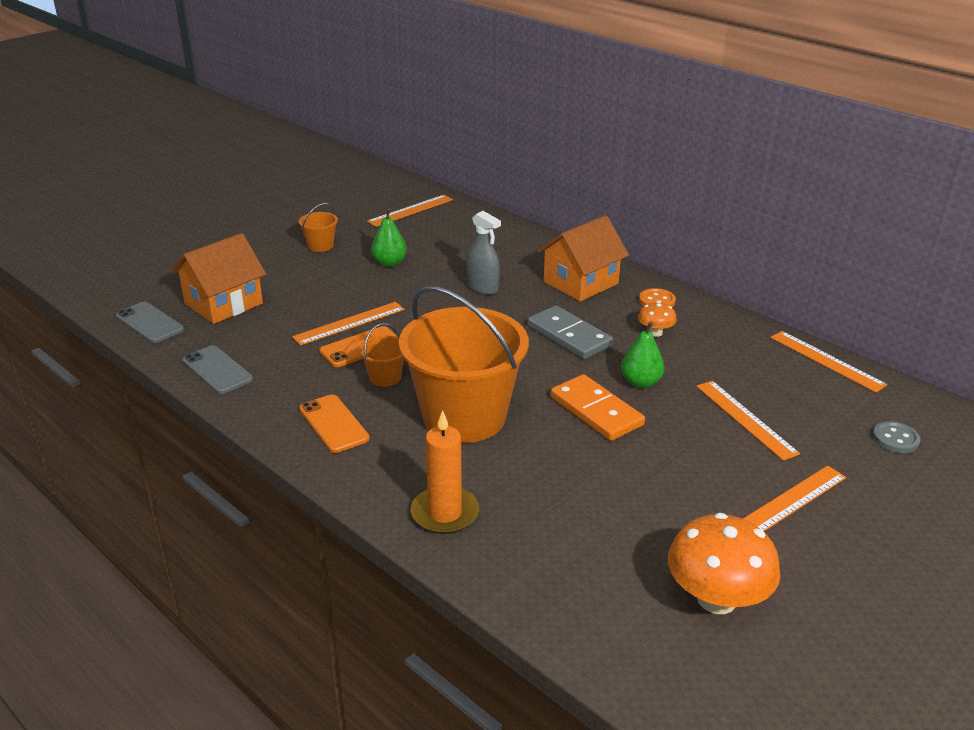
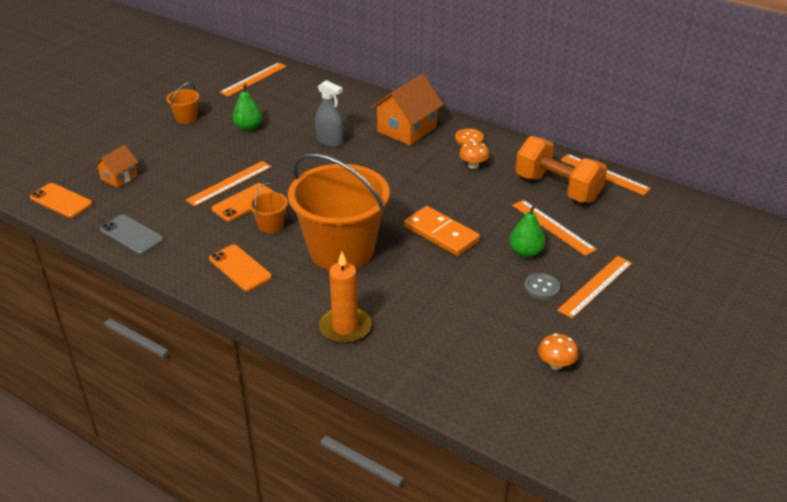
camera: 10 degrees left, 5 degrees up
(149, 323) = (61, 201): grey phone -> orange phone
(223, 304) = (119, 177): orange house -> orange house, size x0.55
(569, 336) = (407, 175): grey domino -> none
(640, 382) = (470, 207): green pear -> green pear (525, 252)
(716, 599) = (556, 364): orange mushroom -> orange mushroom, size x0.50
(760, 371) = (557, 188): none -> orange dumbbell
(895, 439) = (662, 229): grey button -> grey button (541, 288)

